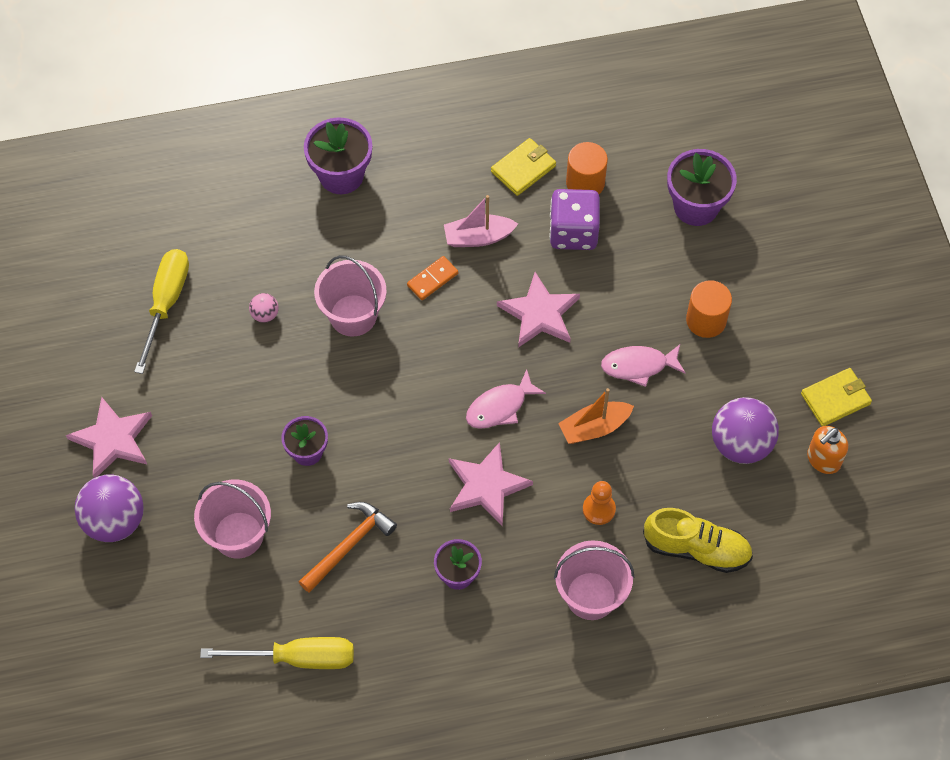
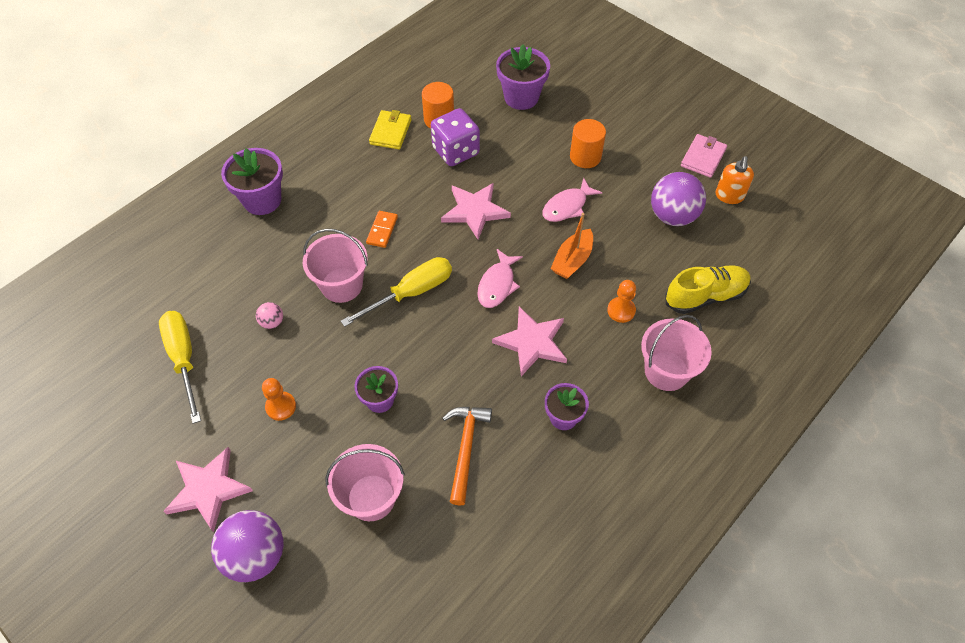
camera: 35 degrees left, 5 degrees down
(219, 403) = (281, 406): none -> orange pawn
(298, 658) = (494, 563): yellow screwdriver -> yellow screwdriver (411, 293)
(478, 237) = (393, 187): pink boat -> none
(835, 399) = (703, 158): yellow wallet -> pink wallet

